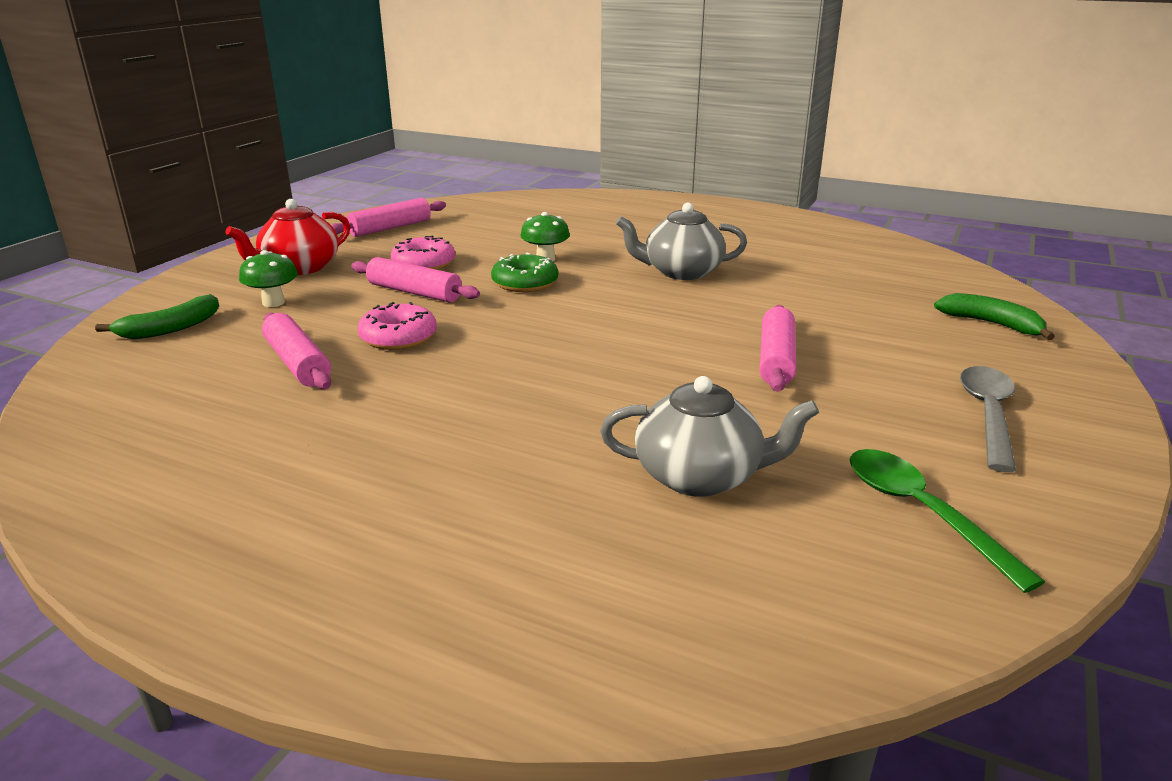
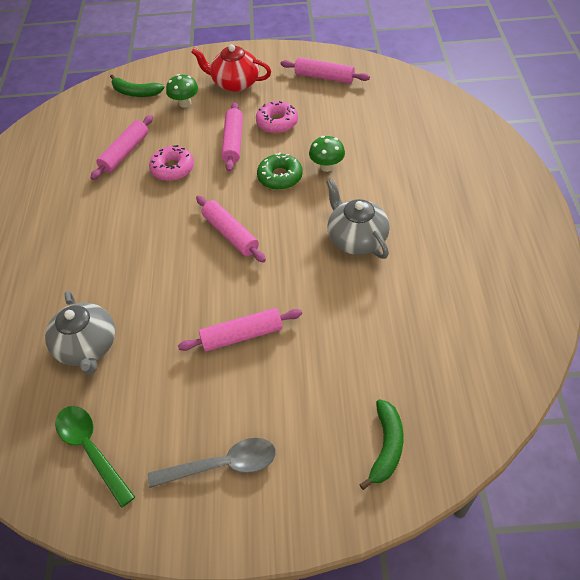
camera: 65 degrees right, 25 degrees up
(587, 329) = (230, 234): none -> pink rolling pin
(921, 512) = (91, 449): green spoon -> green spoon turned 75 degrees counterclockwise

